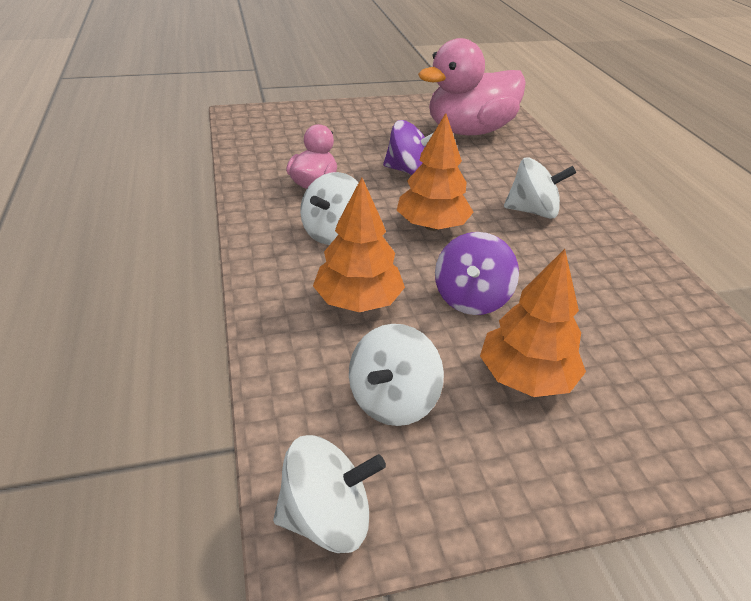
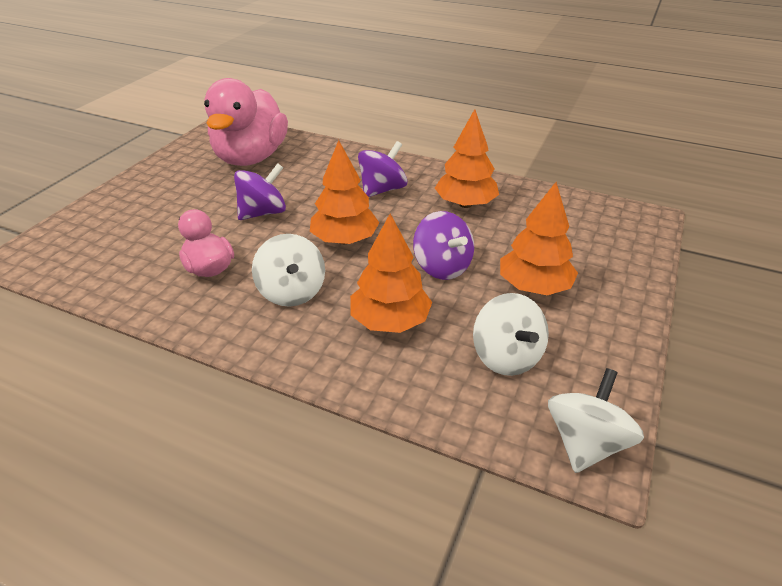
camera: 50 degrees left, 0 degrees up
(533, 211) = (382, 190): white spinning top -> purple spinning top
(592, 269) = (465, 204): none -> orange tree

